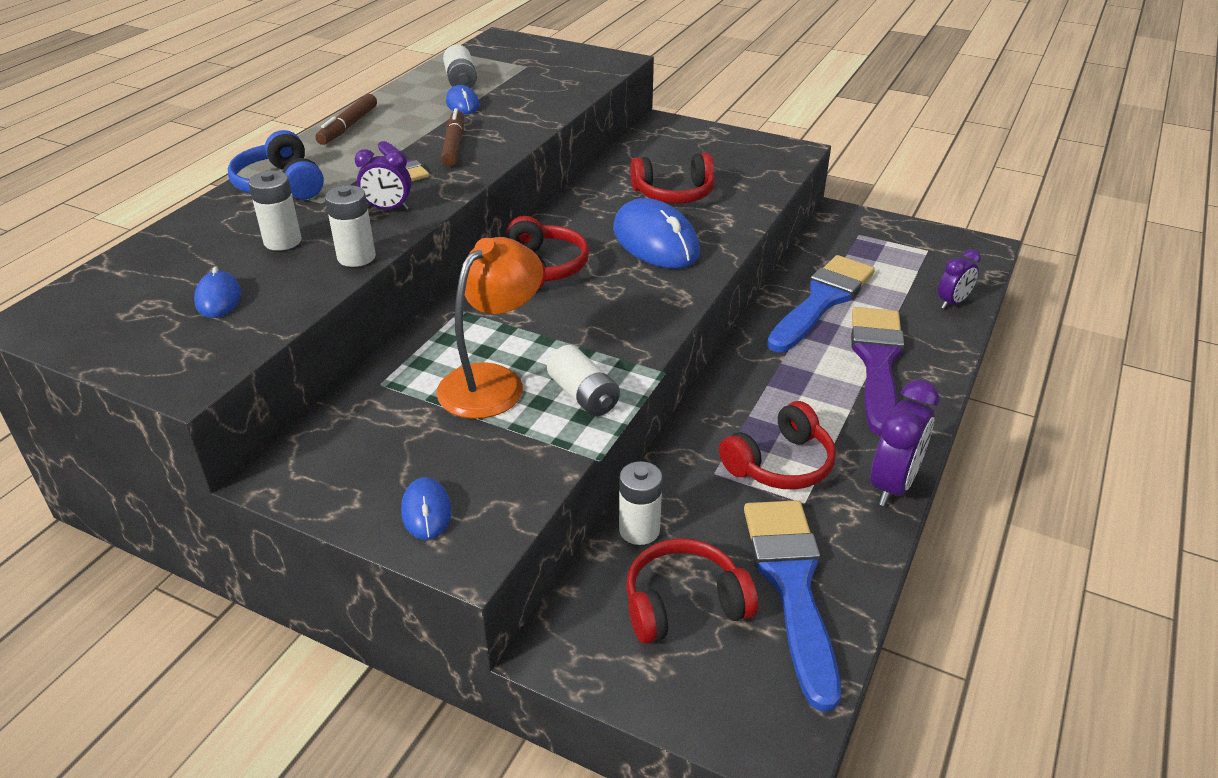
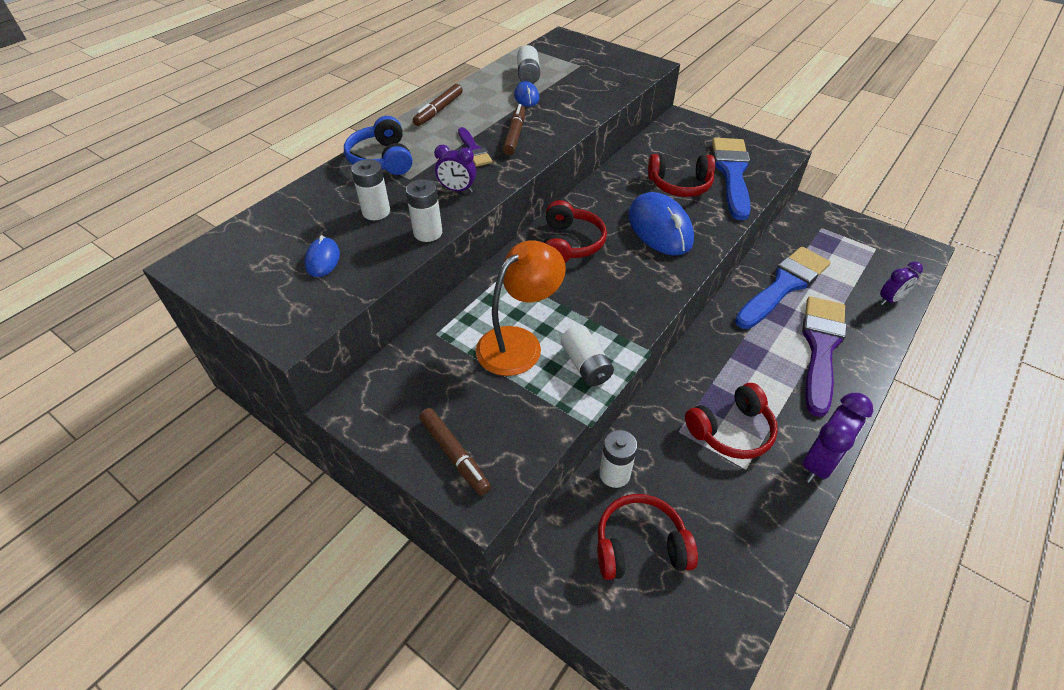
camera: 10 degrees right, 10 degrees up
(426, 511) = (454, 455): blue mouse -> brown marker
(792, 586) = (726, 543): blue brush -> blue brush (732, 174)

